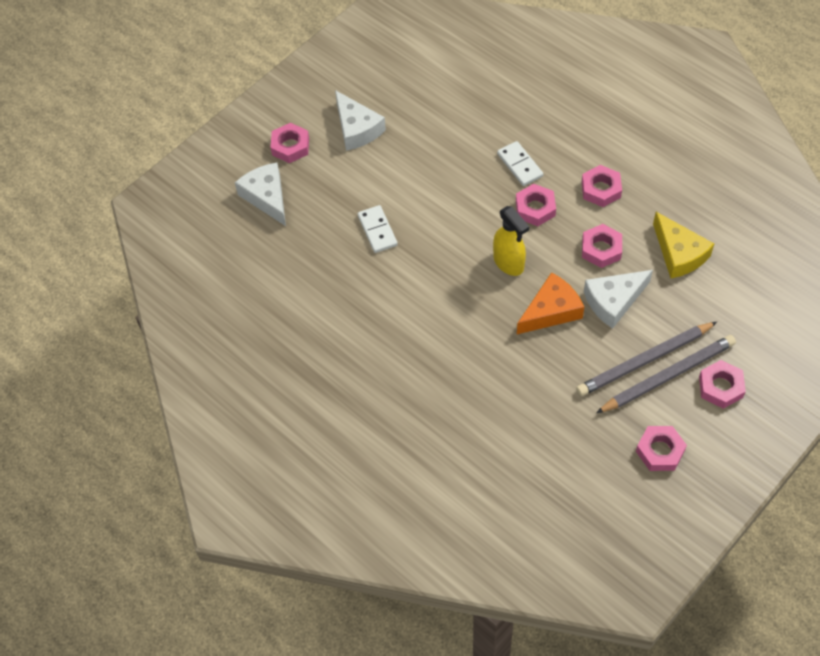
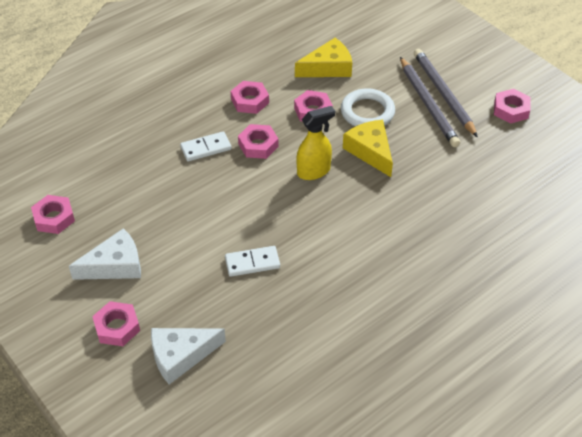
camera: 85 degrees left, 10 degrees down
(551, 311) = (370, 151): orange cheese -> yellow cheese
(613, 301) = (367, 112): white cheese -> white ring
(720, 387) = (456, 68): pink nut -> pink nut (54, 218)

